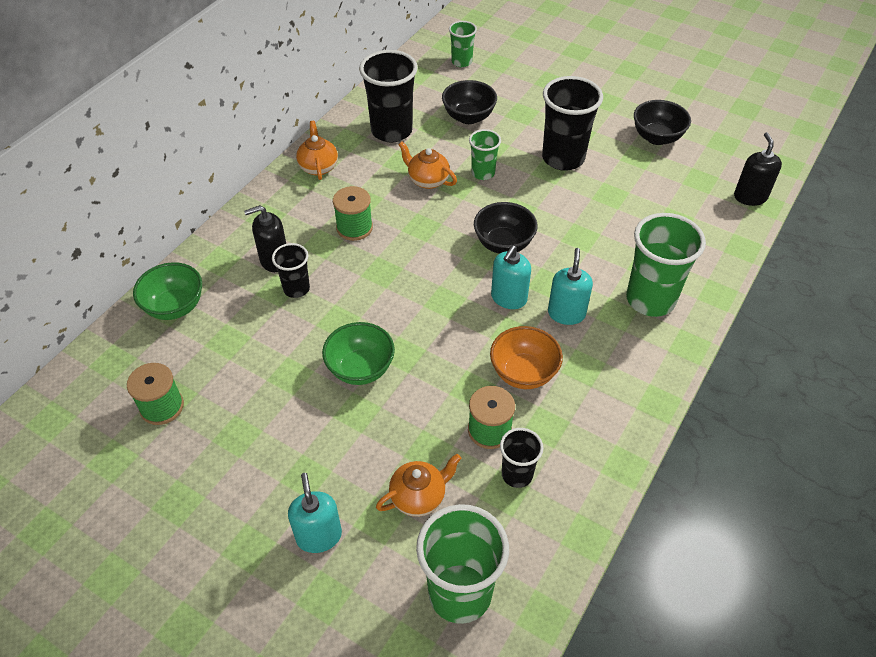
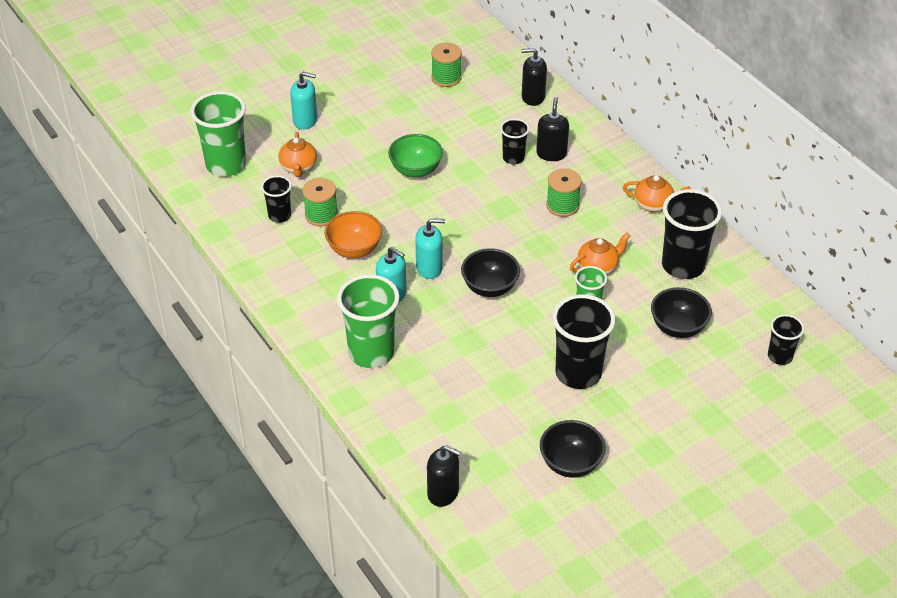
camera: 115 degrees right, 5 degrees down
(175, 307) = (533, 97): green bowl -> black soap dispenser
(461, 62) = (780, 356): green cup -> black cup
(508, 298) = (429, 268): turquoise soap dispenser -> turquoise soap dispenser turned 120 degrees clockwise

